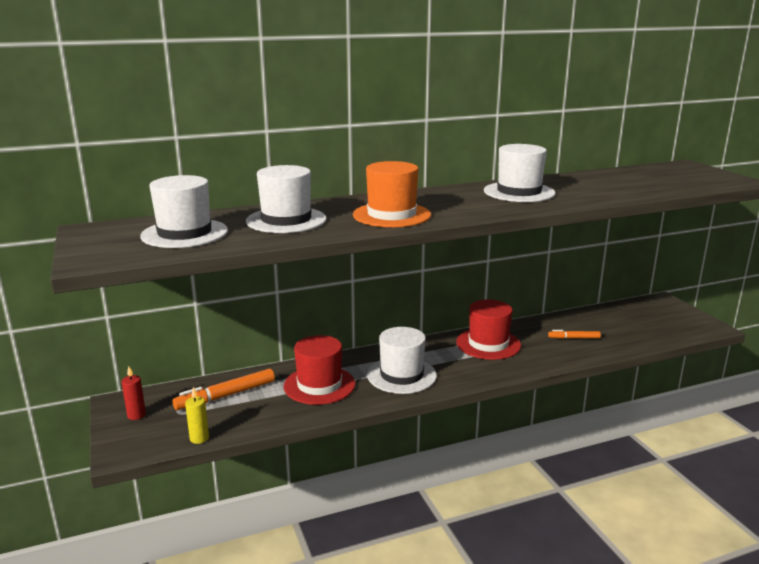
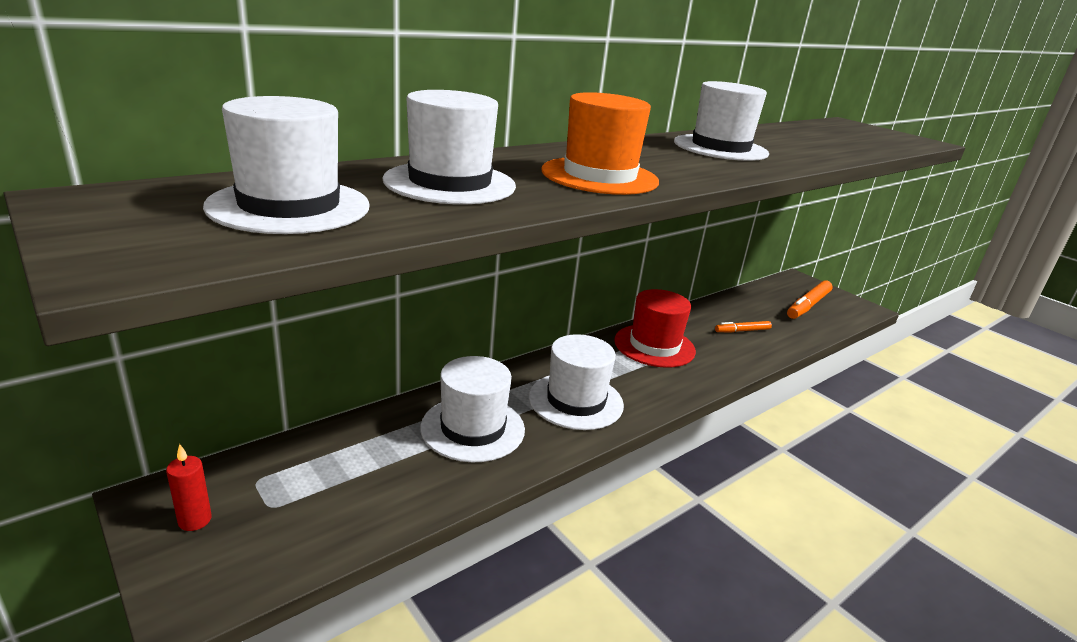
camera: 20 degrees left, 5 degrees up
(199, 438) = (325, 550): yellow candle -> none
(226, 396) = (338, 463): orange marker -> orange marker (808, 305)
(319, 385) = (473, 428): red hat -> white hat

